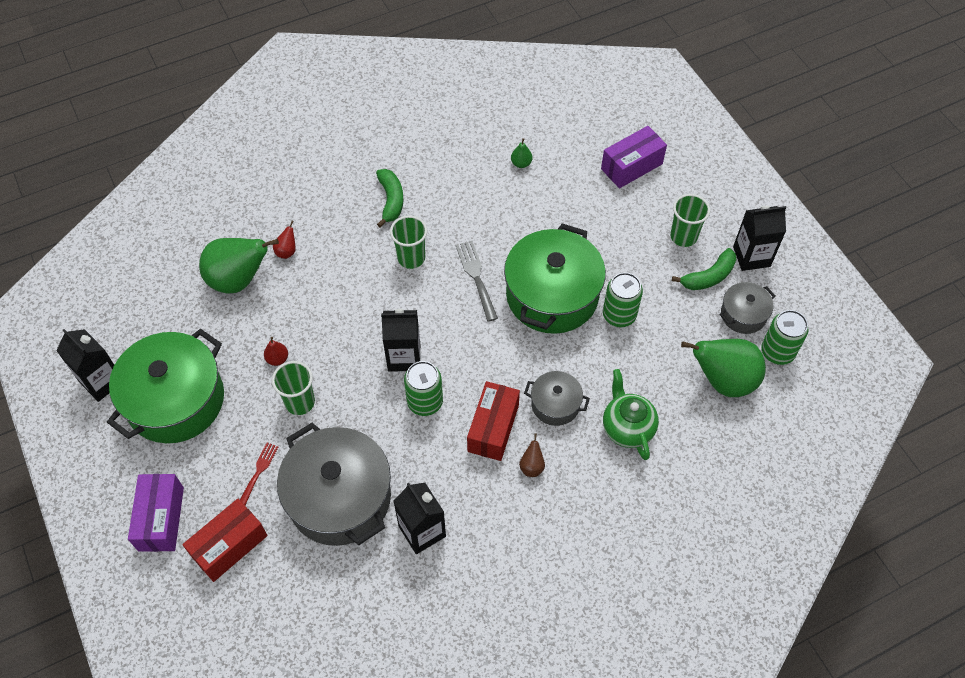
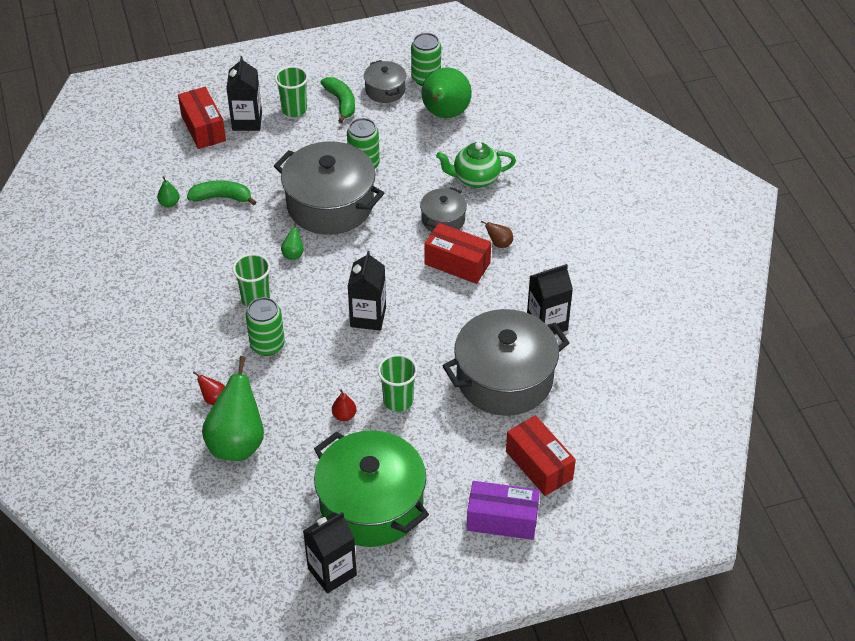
camera: 80 degrees left, 10 degrees down
(259, 471) = (466, 438): red fork -> none
(391, 200) = (178, 307): green banana -> green banana (222, 197)
(425, 402) = (420, 307): green can -> green can (267, 345)
(476, 277) = (293, 254): grey fork -> green pear
(552, 295) = (330, 204): green pot -> grey pot
(631, 166) = (203, 128): purple box -> red box
(751, 256) = (329, 73): black carton -> black carton (247, 121)

